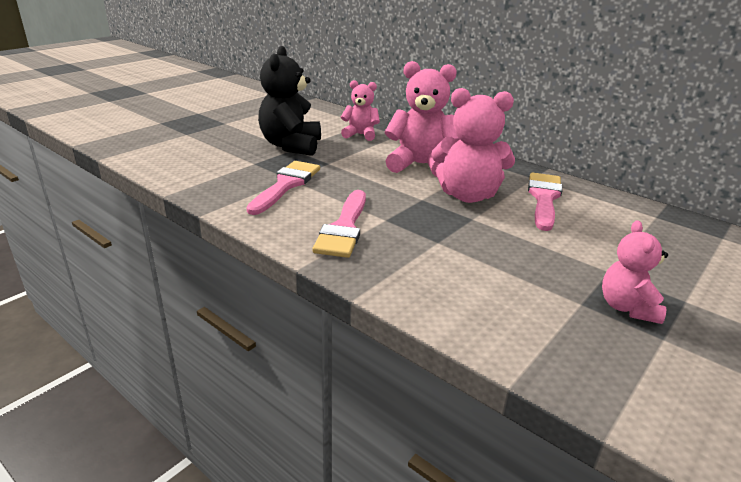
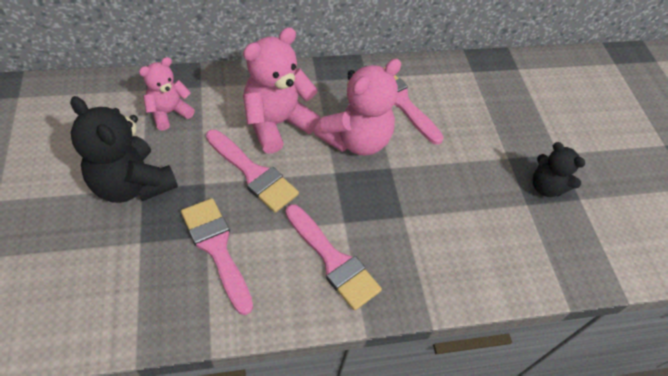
camera: 55 degrees left, 25 degrees up
(365, 173) = (253, 173): none -> pink brush
(627, 307) = (546, 187): pink teddy bear -> black teddy bear

